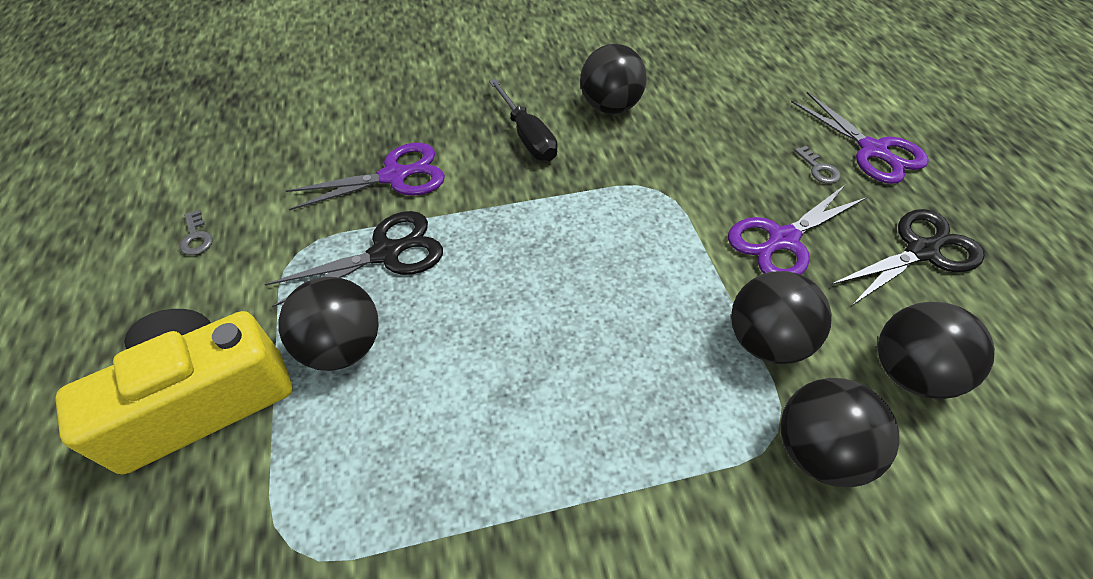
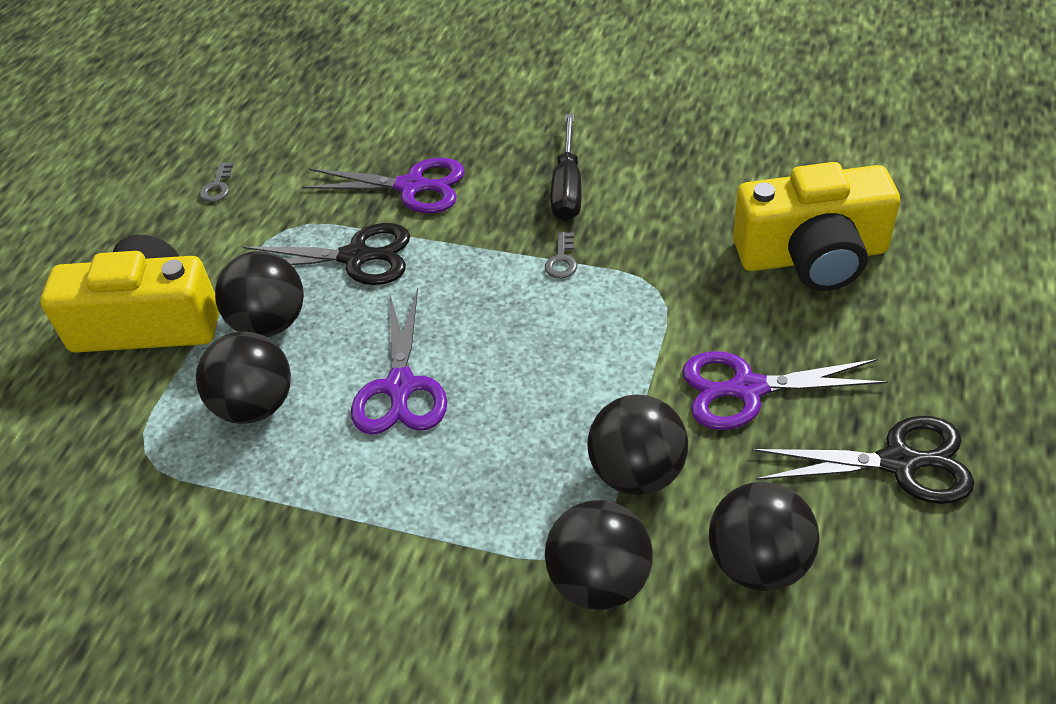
camera: 35 degrees right, 5 degrees down
(610, 107) = (682, 183): black ball -> black ball (255, 405)
(740, 129) = (812, 256): none -> yellow camera
(818, 169) = (864, 332): grey key -> grey key (562, 260)
(873, 151) = (957, 336): purple scissors -> purple scissors (400, 388)

